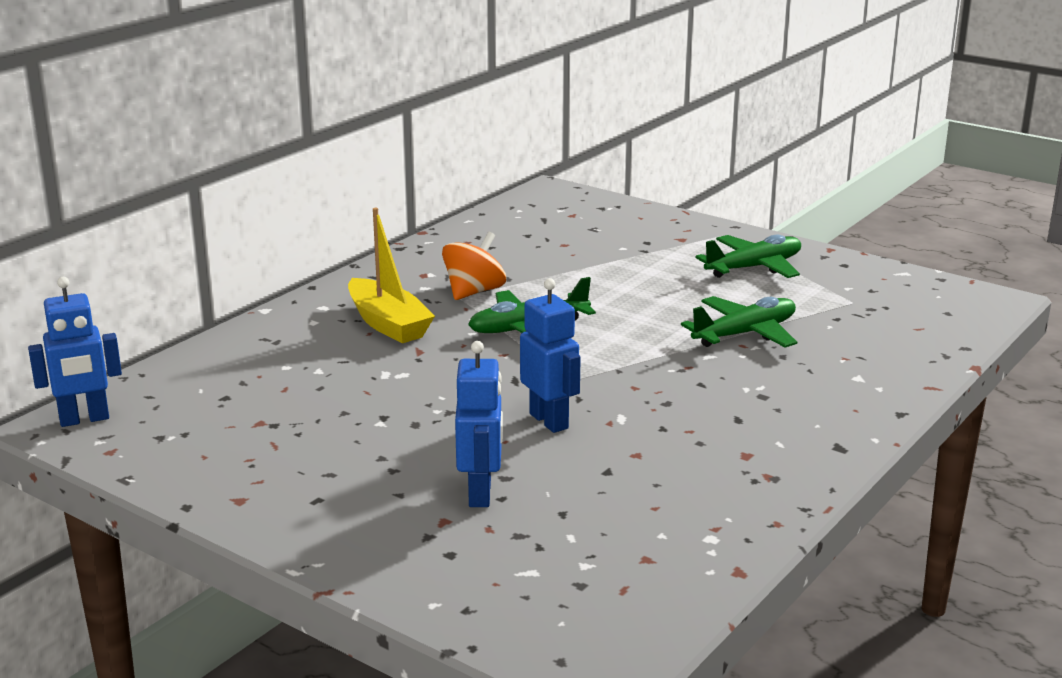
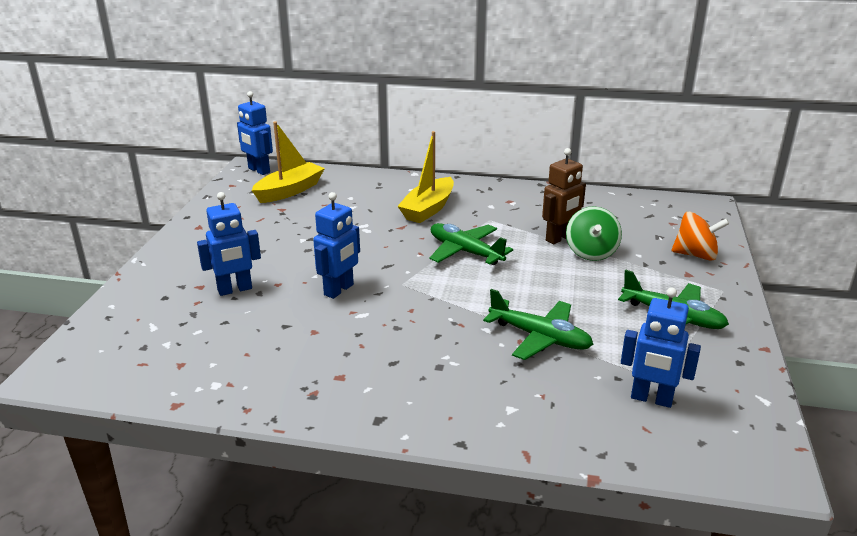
camera: 65 degrees right, 5 degrees up
(202, 406) = (289, 191): none -> yellow boat
(474, 292) = (501, 222): orange spinning top -> orange spinning top (695, 255)
(548, 273) = (559, 238): none -> brown robot
(596, 267) = (591, 252): none -> green spinning top
(878, 313) = (651, 399): none -> blue robot

